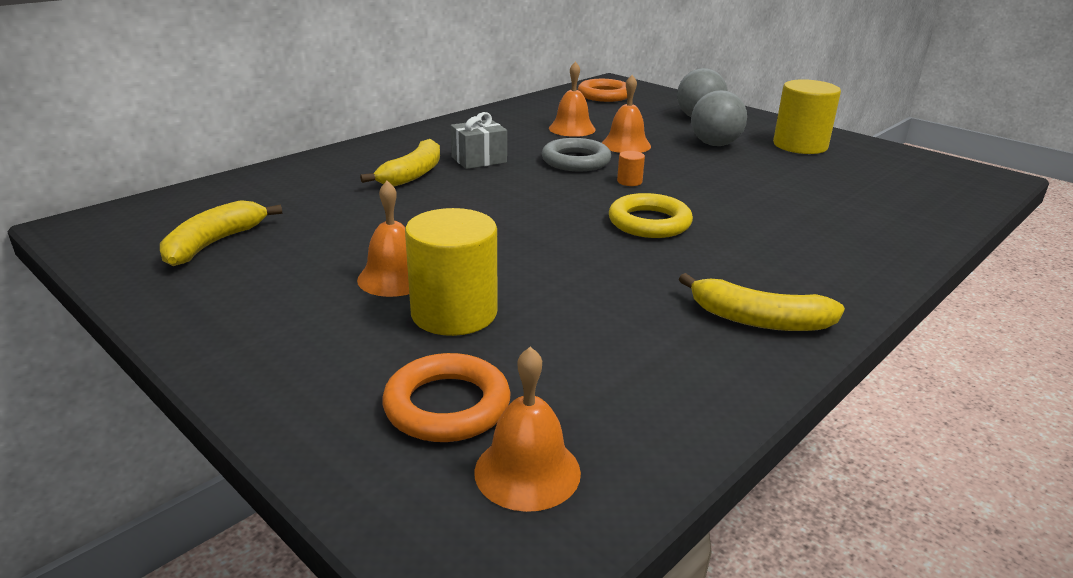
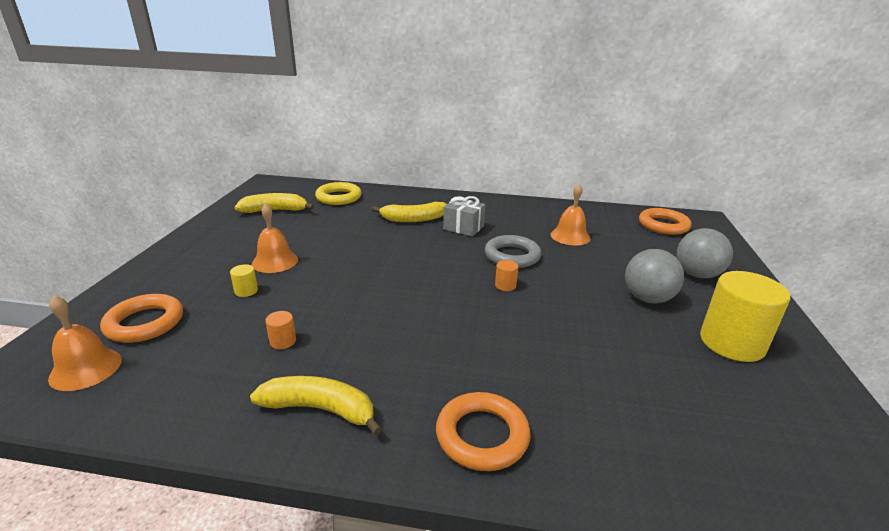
camera: 55 degrees right, 0 degrees up
(454, 313) = (246, 291): yellow cylinder -> yellow cylinder, size x0.42
(611, 313) = (283, 341): none -> orange cylinder
(626, 145) = (575, 263): orange bell -> none
(649, 222) = (441, 314): yellow ring -> yellow ring (338, 197)
(759, 320) = (320, 409): yellow banana -> yellow banana turned 120 degrees clockwise
(847, 260) = (482, 435): none -> orange ring

